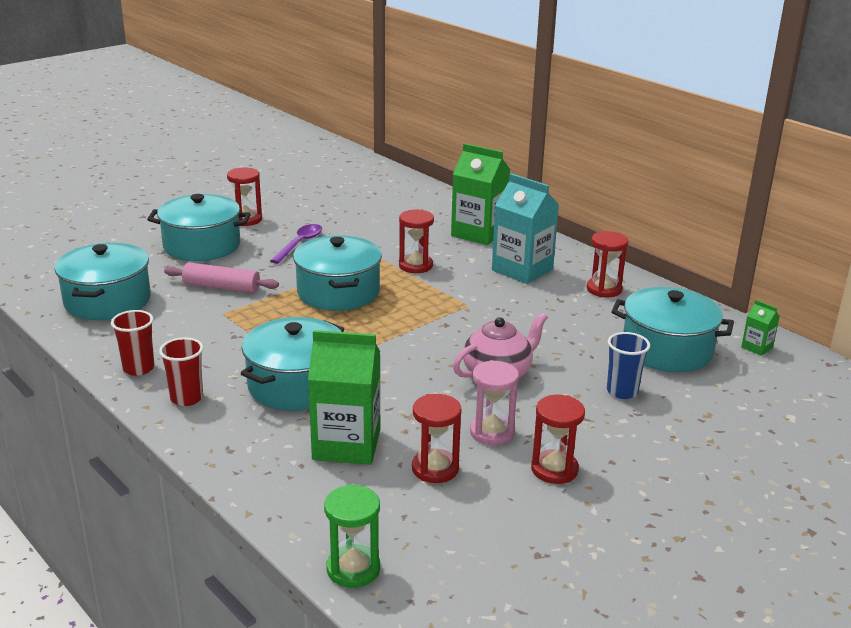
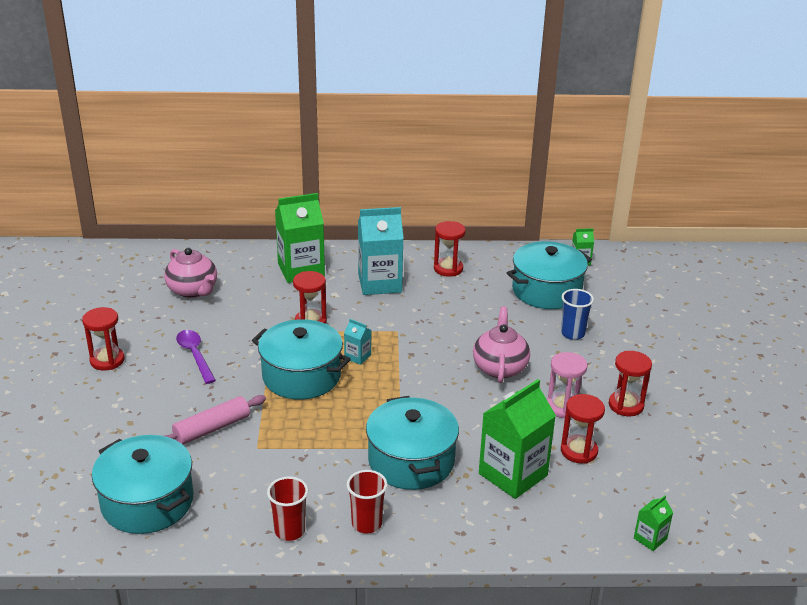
camera: 50 degrees left, 5 degrees up
(202, 246) = (120, 406): turquoise pot -> none
(353, 569) = (650, 538): green hourglass -> green carton
(377, 209) = (193, 290): none -> pink teapot
(402, 303) = (357, 356): none -> turquoise carton

